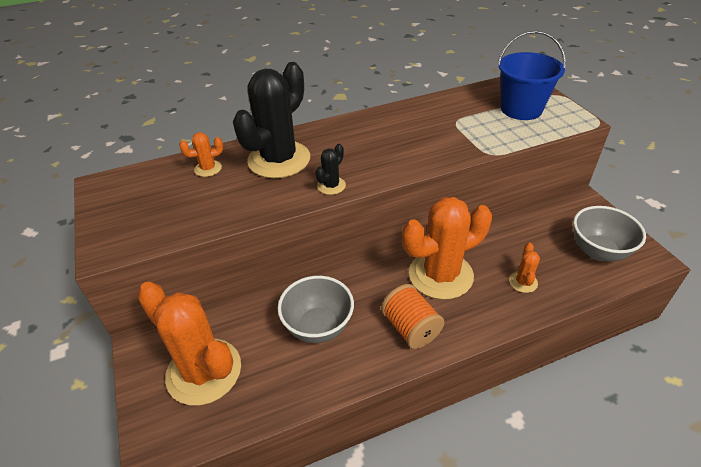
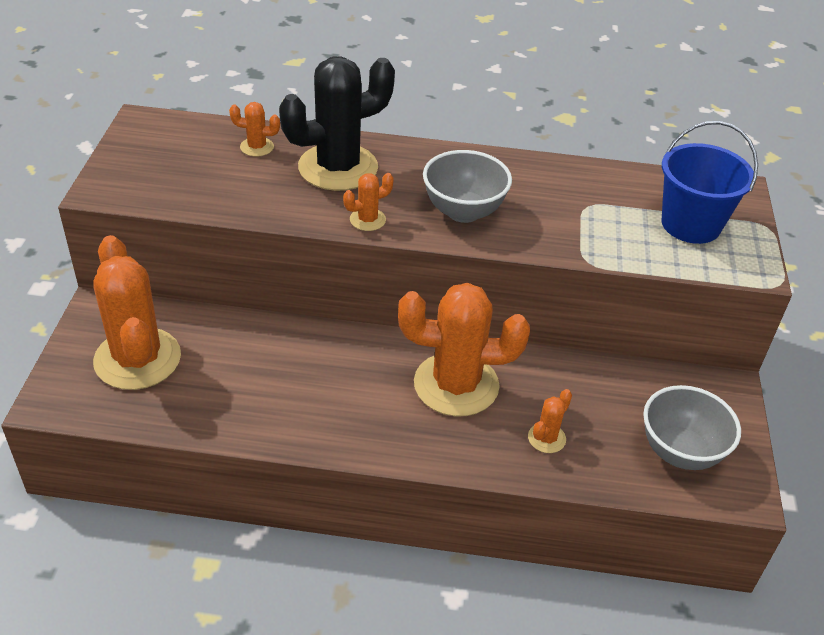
camera: 25 degrees right, 0 degrees up
(318, 327) = (277, 372): grey bowl -> grey bowl (463, 211)
(331, 186) = (367, 220): black cactus -> orange cactus
(410, 328) = (372, 421): orange spool -> none

